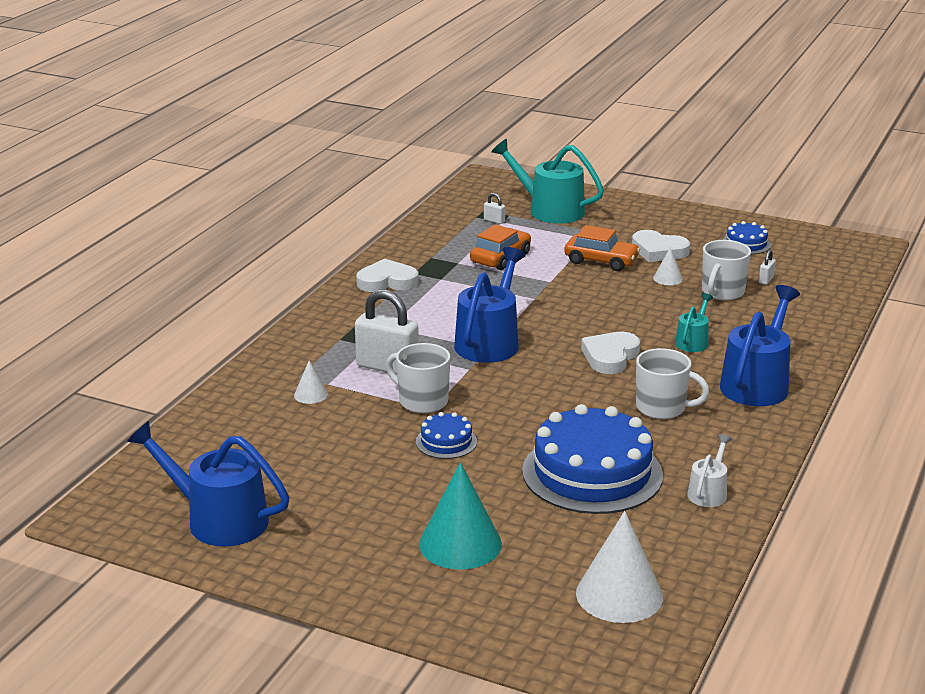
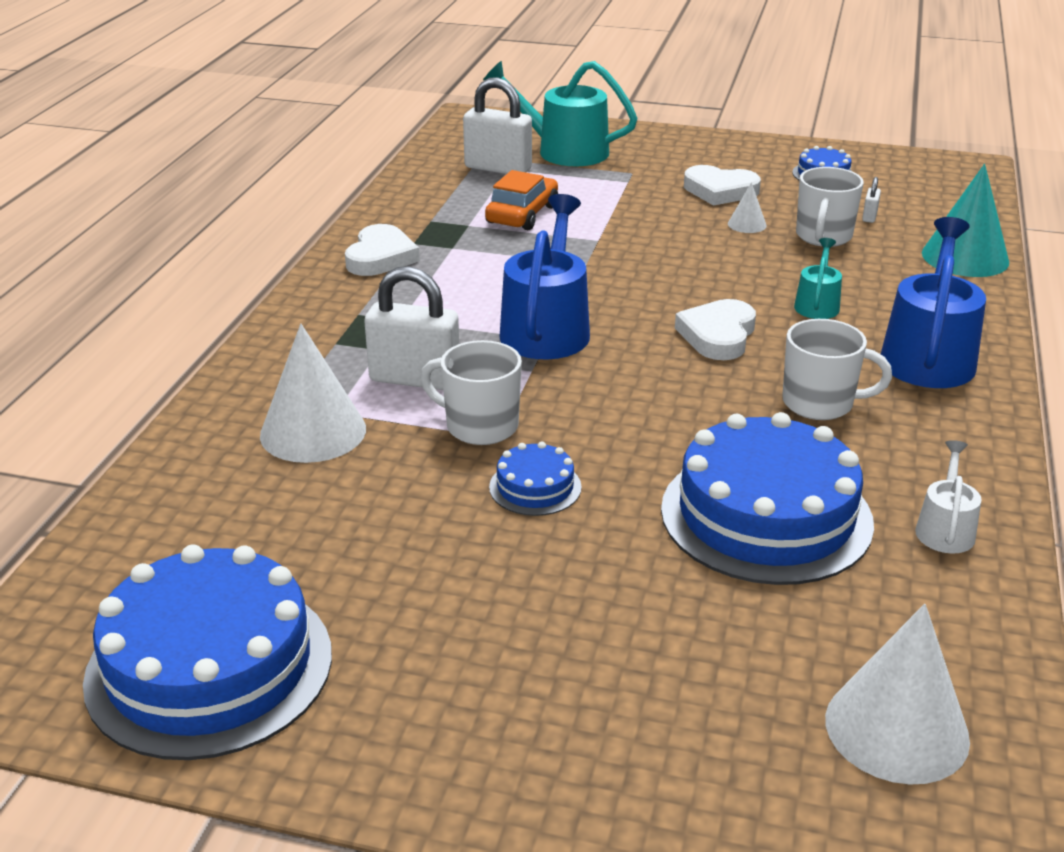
camera: 10 degrees left, 5 degrees up
(218, 519) = (209, 666): blue watering can -> blue cake
(311, 394) = (313, 432): white cone -> white cone, size x2.09
(387, 281) = (380, 257): white heart -> white heart turned 120 degrees clockwise
(460, 544) = (613, 664): turquoise cone -> turquoise cone (965, 257)
(494, 221) = (498, 168): white padlock -> white padlock, size x2.38
(601, 261) = (653, 208): orange car -> none

